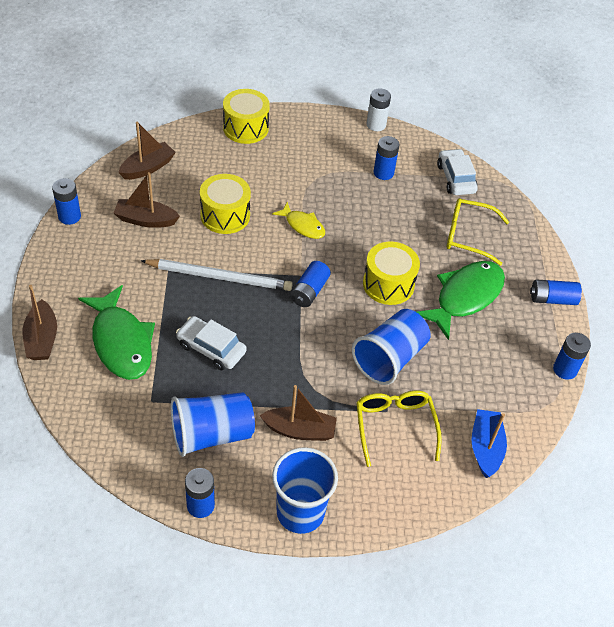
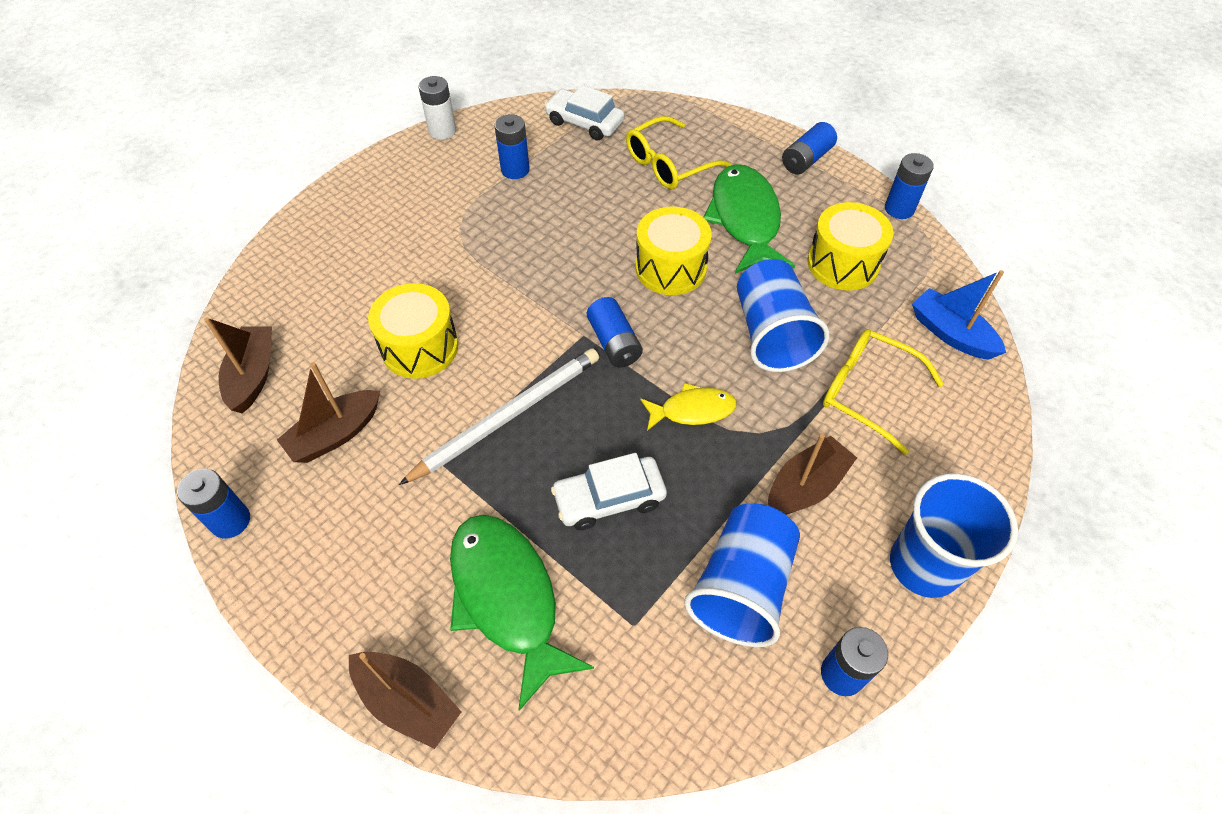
camera: 45 degrees left, 5 degrees up
(121, 342) = (507, 598): green fish -> green fish turned 135 degrees counterclockwise
(245, 128) = (310, 239): yellow drum -> yellow drum (843, 263)
(303, 225) = (514, 285): yellow fish -> yellow fish (692, 410)

